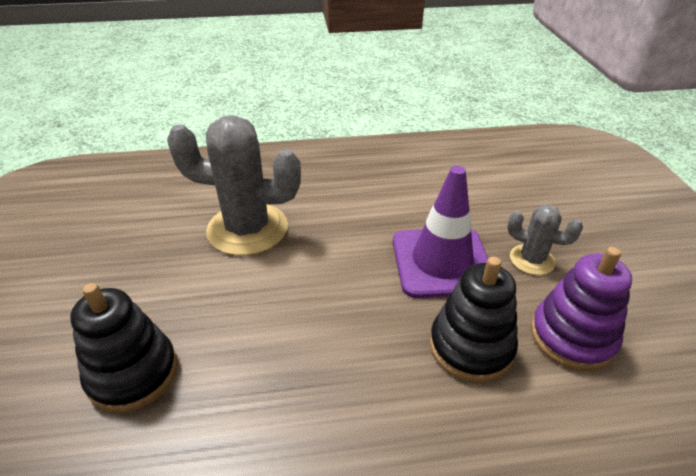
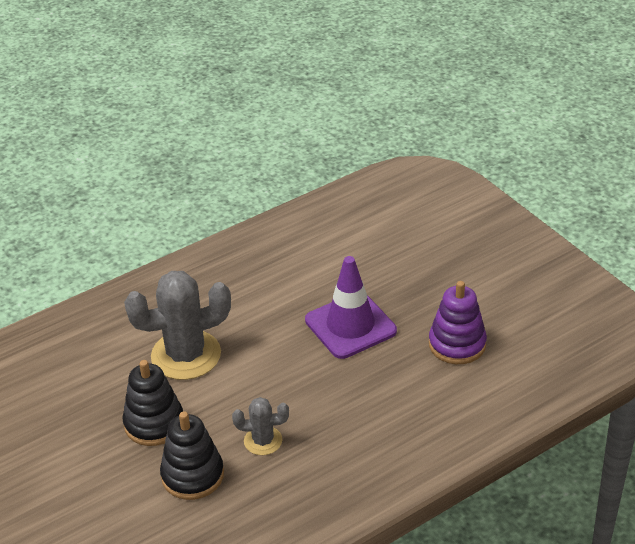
camera: 25 degrees left, 0 degrees up
(471, 347) = (398, 375): black stacking toy -> black stacking toy (154, 423)
(532, 260) = (412, 300): grey cactus -> grey cactus (263, 441)

